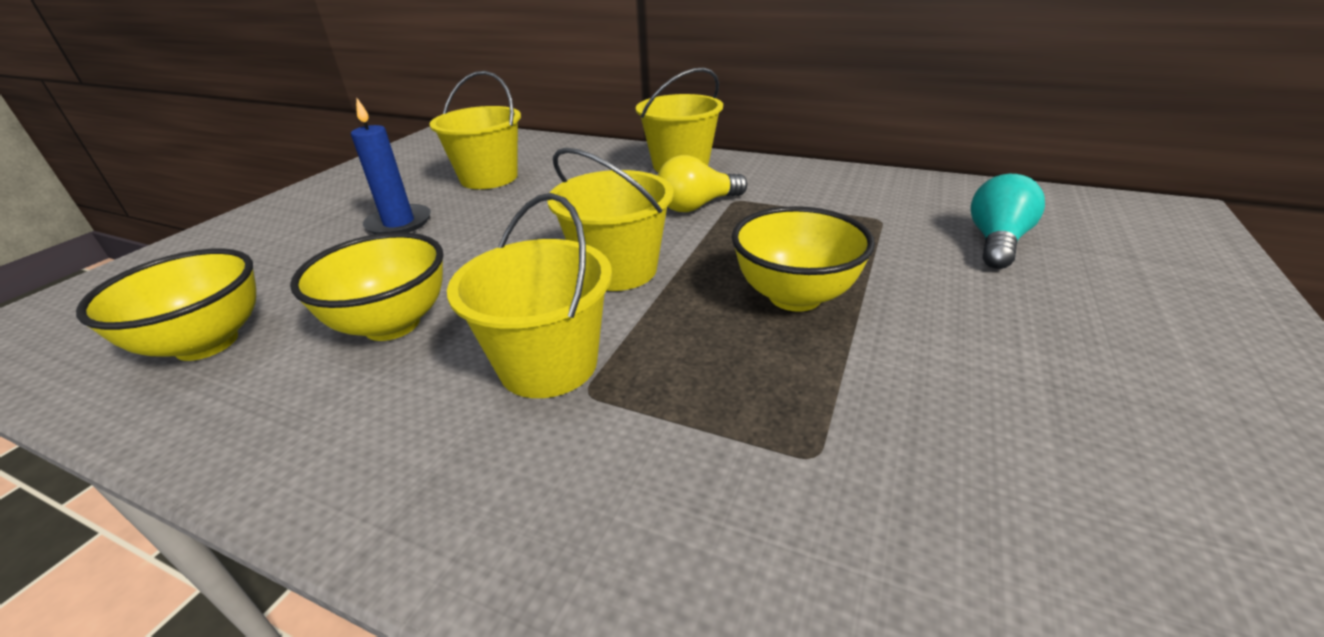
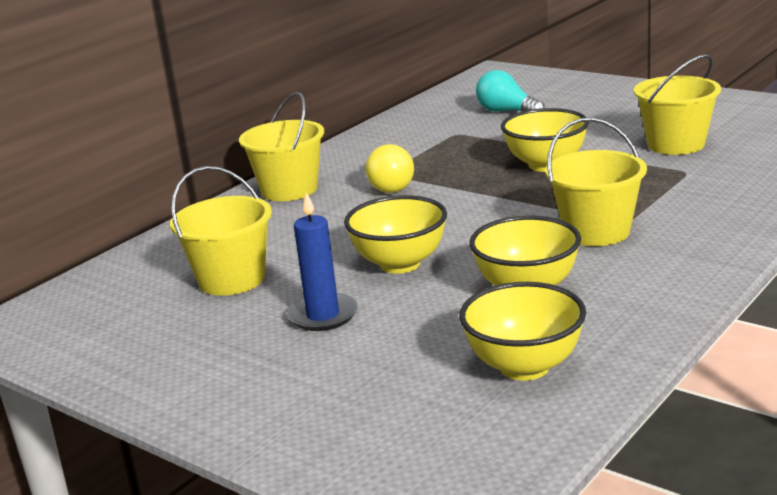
camera: 75 degrees left, 10 degrees down
(492, 241) = (400, 264): none -> yellow bowl
(618, 270) = (483, 214): yellow bucket -> yellow bucket (675, 144)

